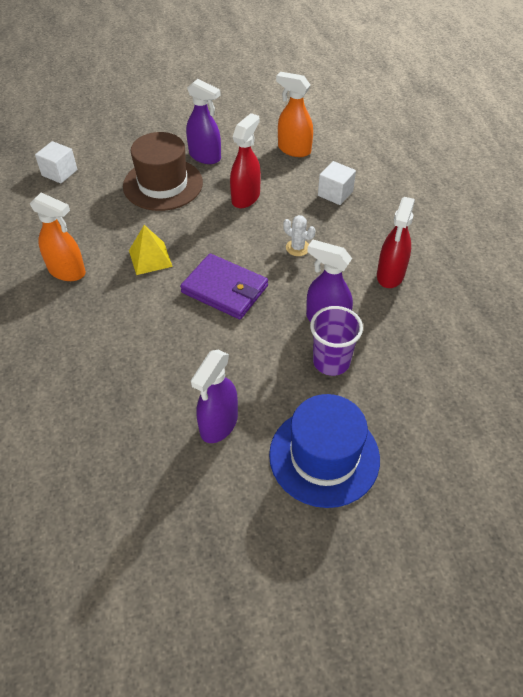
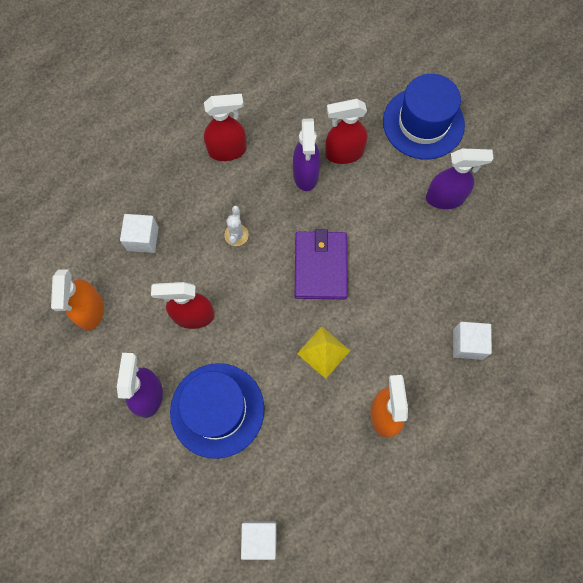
camera: 120 degrees left, 20 degrees up
(65, 358) = (467, 344): none -> white cube
(163, 184) = (217, 410): brown hat -> blue hat
(331, 362) = (344, 153): purple cup -> red spray bottle

